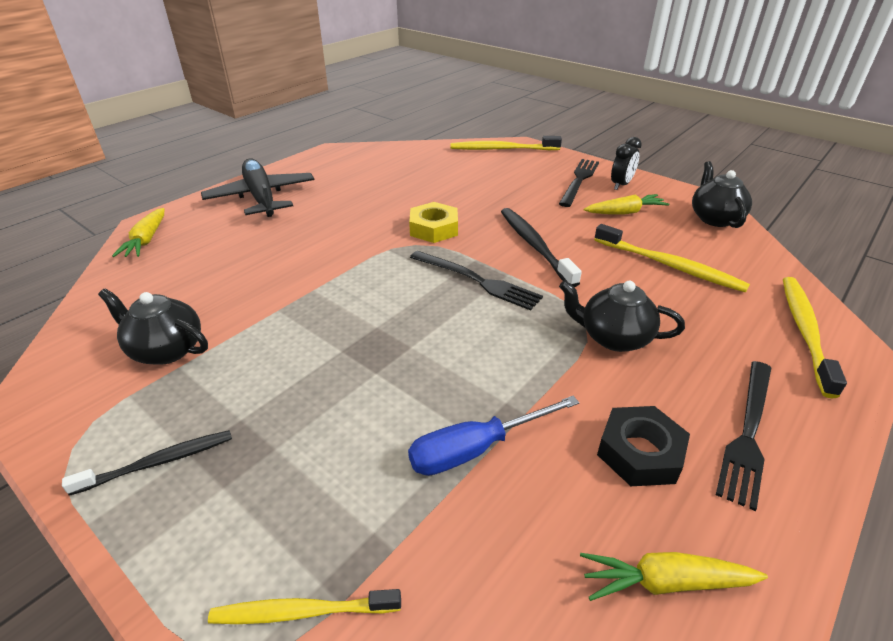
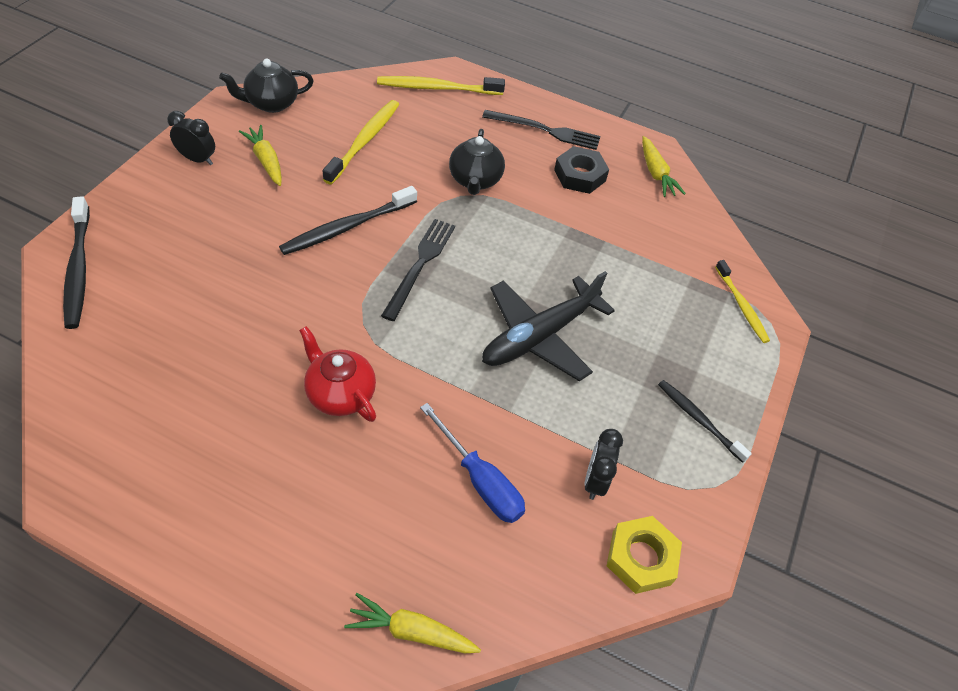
camera: 110 degrees left, 15 degrees up
(146, 240) = (411, 631): yellow carrot -> yellow carrot turned 150 degrees counterclockwise
(166, 350) = (595, 480): black teapot -> black clock
(261, 198) = (263, 533): black plane -> black plane (540, 336)
(349, 229) = (340, 394): none -> red teapot
(434, 228) = (325, 312): yellow nut -> yellow nut (641, 558)
(476, 449) = (610, 248): blue screwdriver -> blue screwdriver (480, 480)
(501, 149) = (78, 269): yellow toothbrush -> black toothbrush
(579, 181) = (187, 192): black fork -> none

